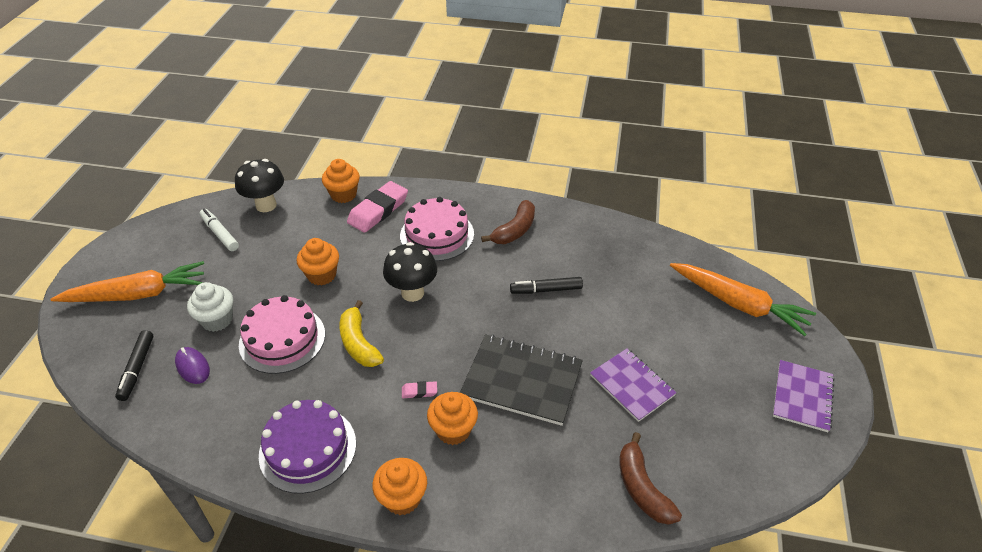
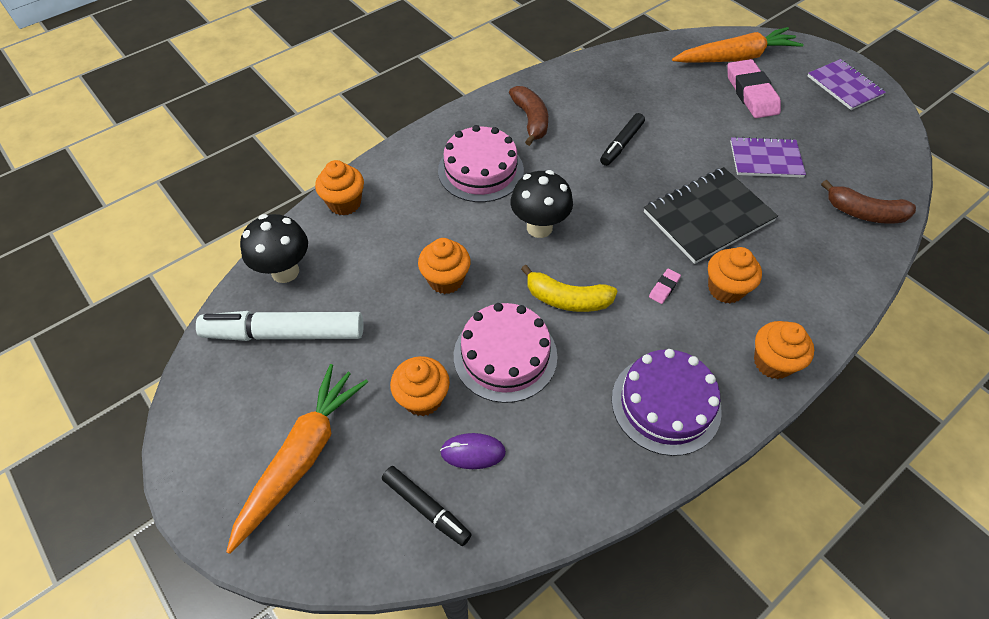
camera: 50 degrees left, 10 degrees up
(217, 320) = (423, 398): white cupcake -> orange cupcake
(220, 234) = (285, 333): white marker -> white marker, size x1.73
(378, 210) = (399, 191): pink eraser -> pink eraser (751, 93)

